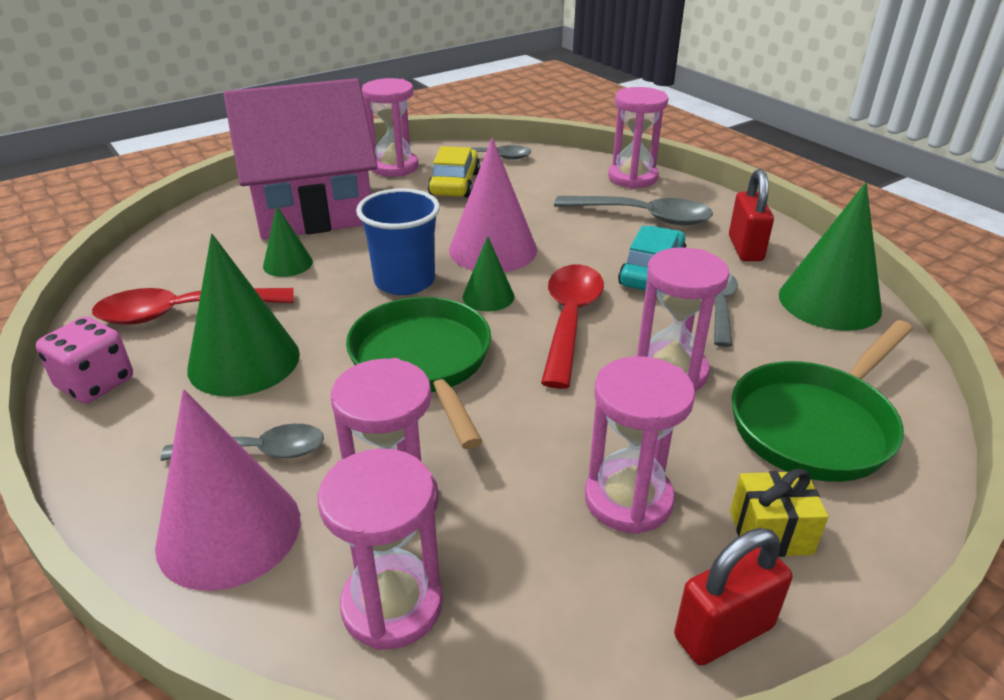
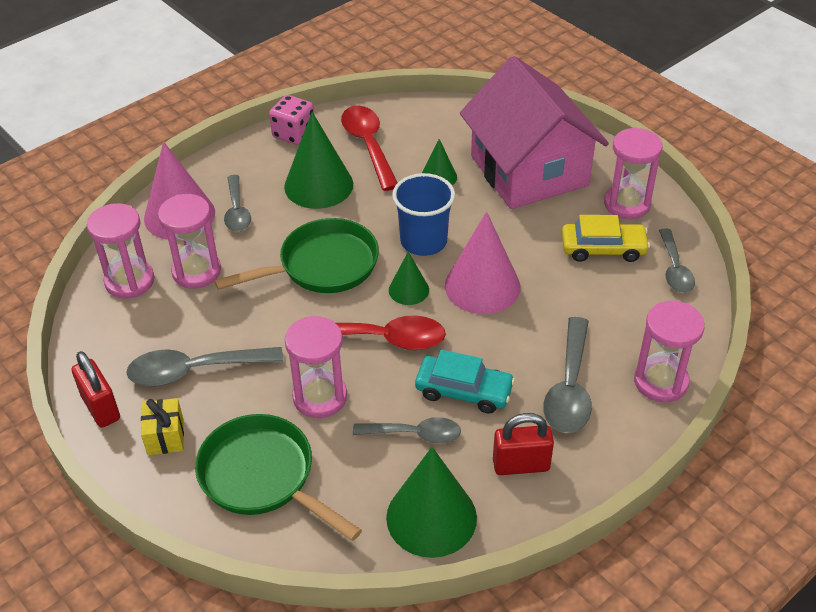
camera: 85 degrees right, 10 degrees up
(628, 499) = (194, 371): pink hourglass -> grey spoon

